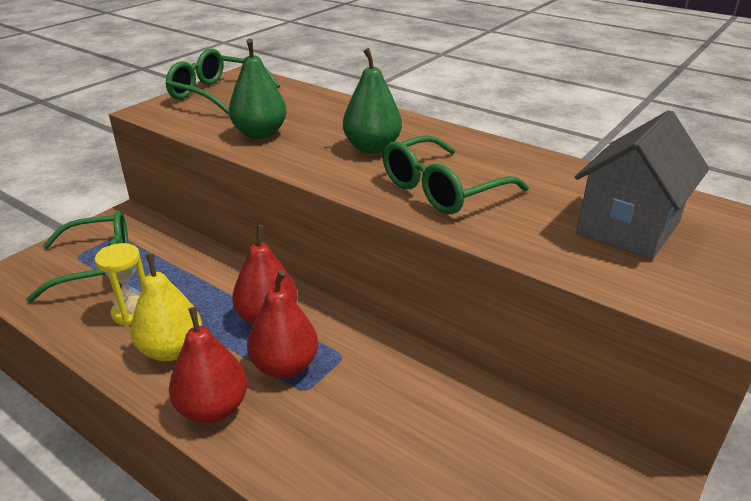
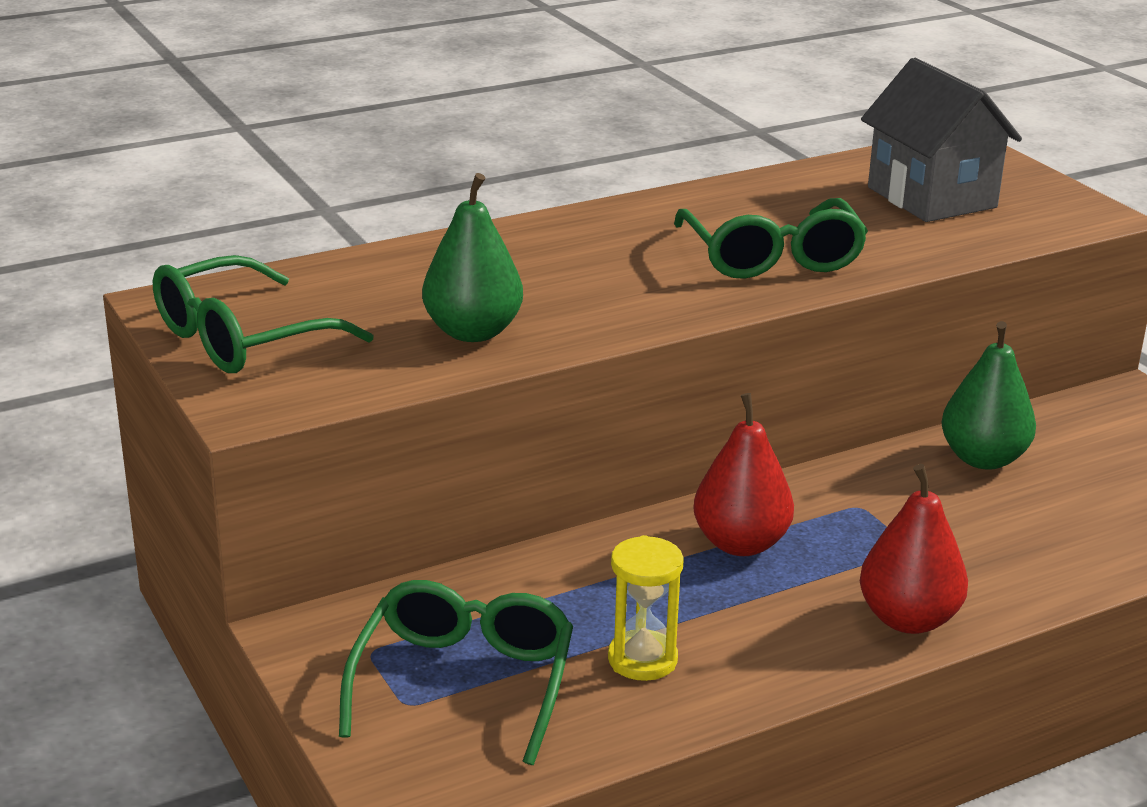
camera: 65 degrees left, 5 degrees down
(172, 350) = (763, 635): yellow pear -> none
(285, 366) = (855, 551): red pear -> none
(372, 147) = (608, 268): green pear -> green pear (983, 459)

